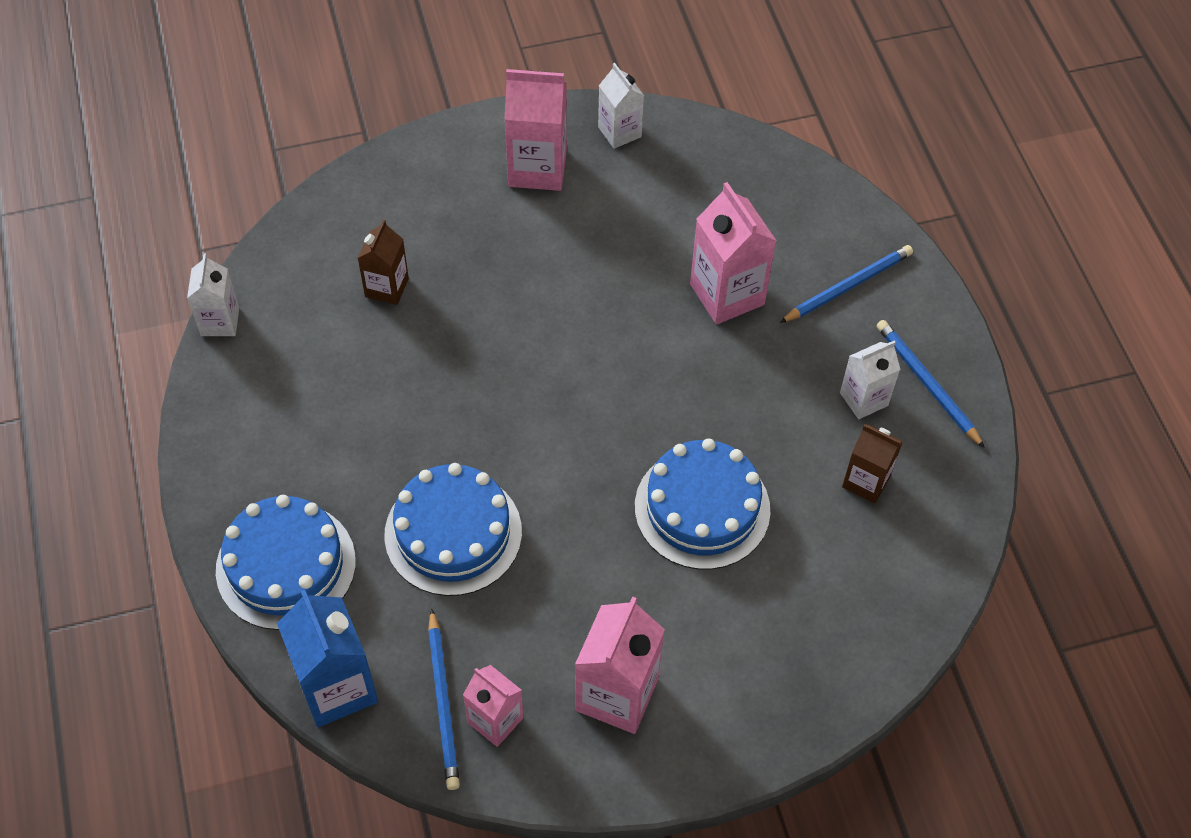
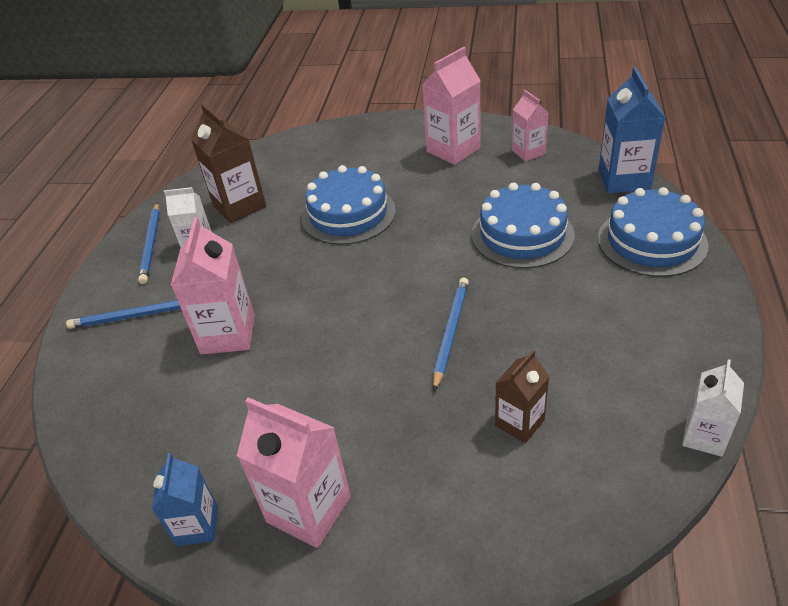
camera: 150 degrees left, 15 degrees down
(443, 702) = (557, 163): blue pencil -> blue pencil (450, 332)
(619, 132) = (197, 526): white carton -> blue carton
(866, 481) = (239, 206): brown carton -> brown carton, size x1.62

